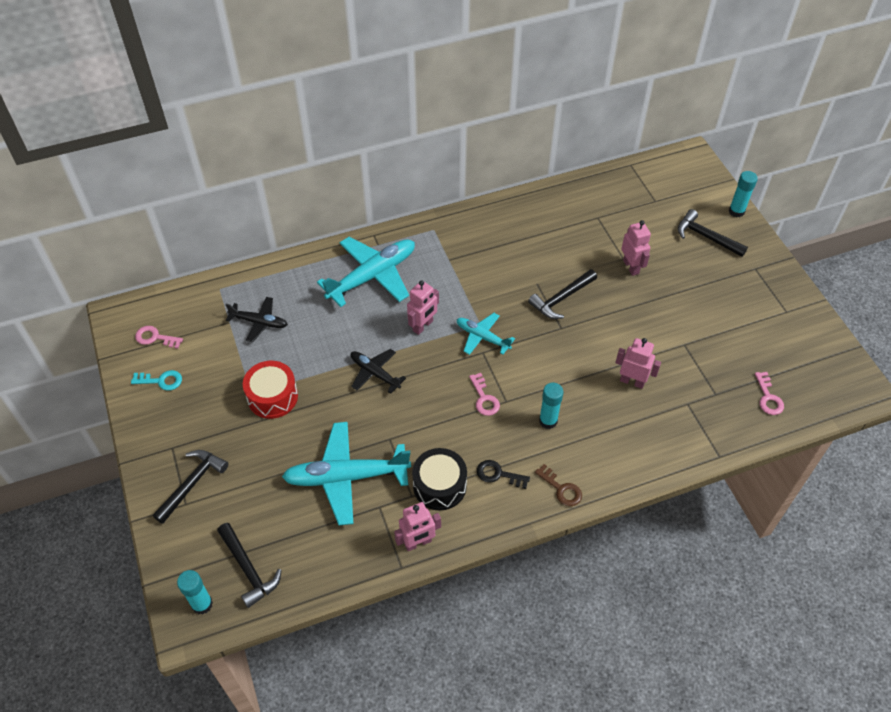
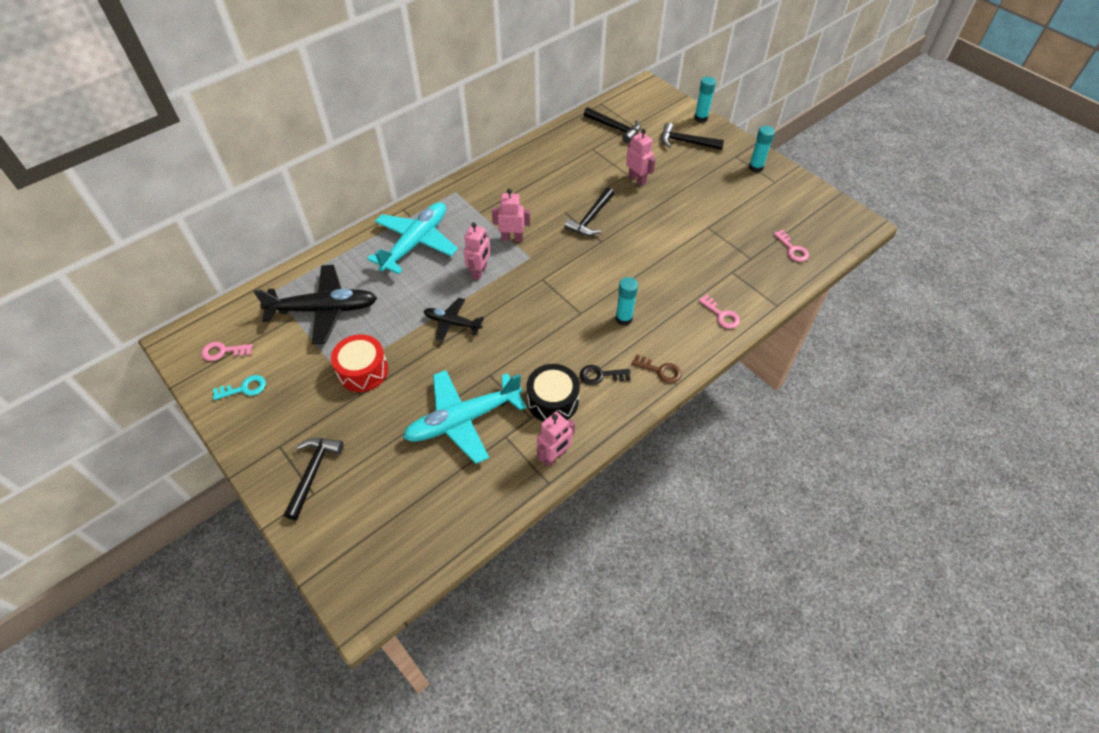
camera: 20 degrees left, 0 degrees up
(202, 604) = (367, 583): turquoise glue stick -> turquoise glue stick (755, 167)
(248, 569) = (401, 534): black hammer -> black hammer (615, 128)
(259, 322) = (323, 310): black plane -> black plane, size x1.81
(482, 337) = (537, 267): turquoise plane -> none
(484, 398) = (560, 316): pink key -> pink key (721, 315)
(632, 381) = (679, 267): pink robot -> pink robot (512, 238)

